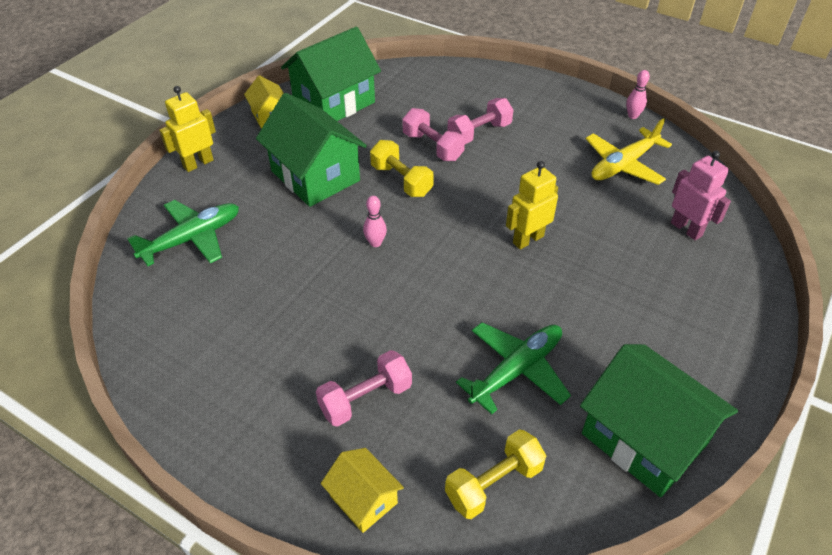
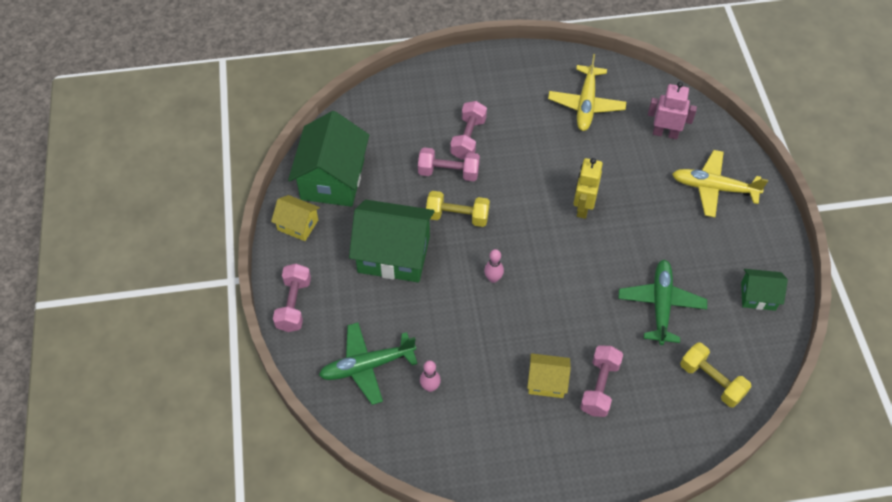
camera: 40 degrees left, 10 degrees up
(192, 239) = (367, 366): green plane -> green plane turned 120 degrees counterclockwise
(198, 163) = (294, 304): yellow robot -> pink dumbbell
(363, 499) = (658, 443): yellow house -> yellow house (547, 382)
(493, 483) = (711, 381): yellow dumbbell -> yellow dumbbell turned 60 degrees counterclockwise
(632, 116) = (554, 54): pink bowling pin -> pink bowling pin (430, 387)
(644, 438) = (758, 296): green house -> green house, size x0.52
(695, 305) = (714, 188): none -> yellow plane

